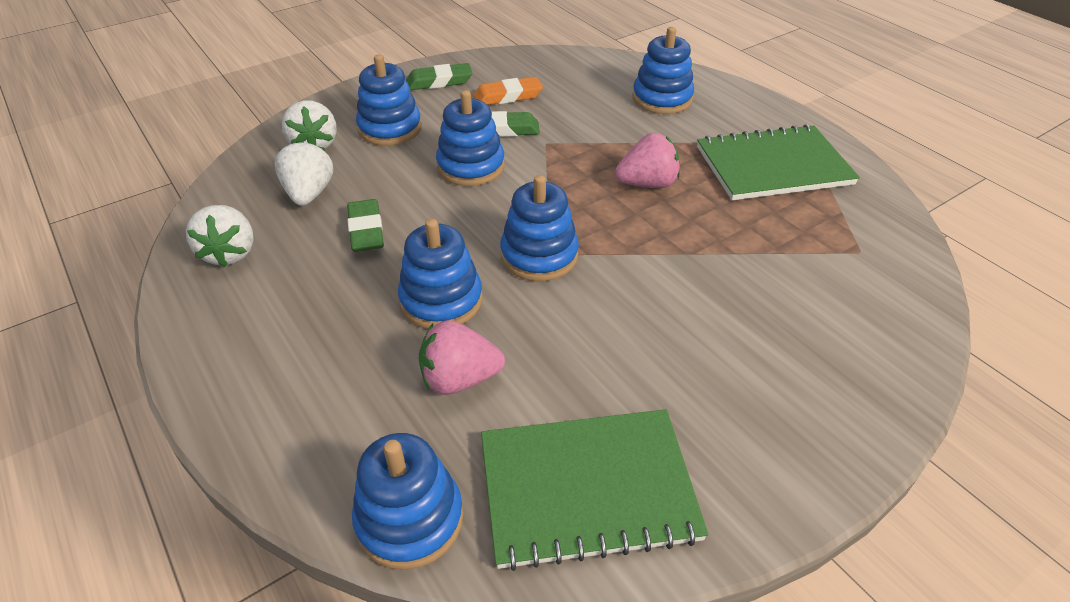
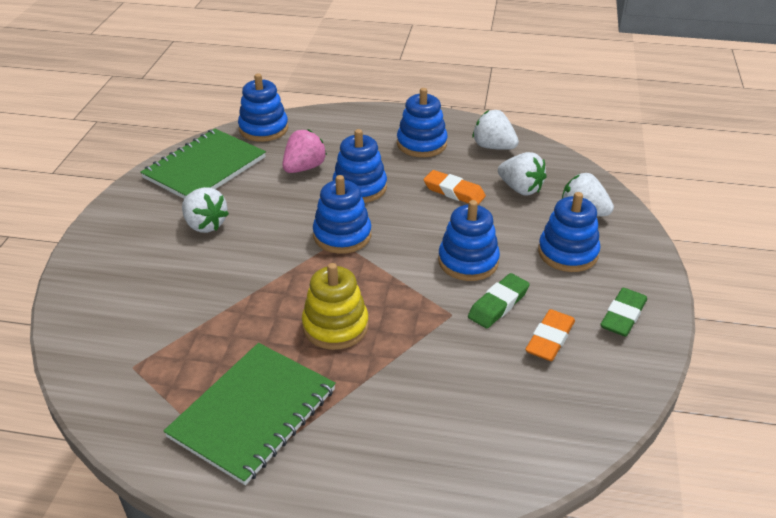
camera: 135 degrees right, 5 degrees down
(366, 230) = (454, 192): green eraser -> orange eraser
(647, 184) = (335, 326): pink strawberry -> yellow stacking toy
(662, 99) = (428, 435): blue stacking toy -> blue stacking toy (421, 144)
(674, 370) = (205, 225): none -> white strawberry

